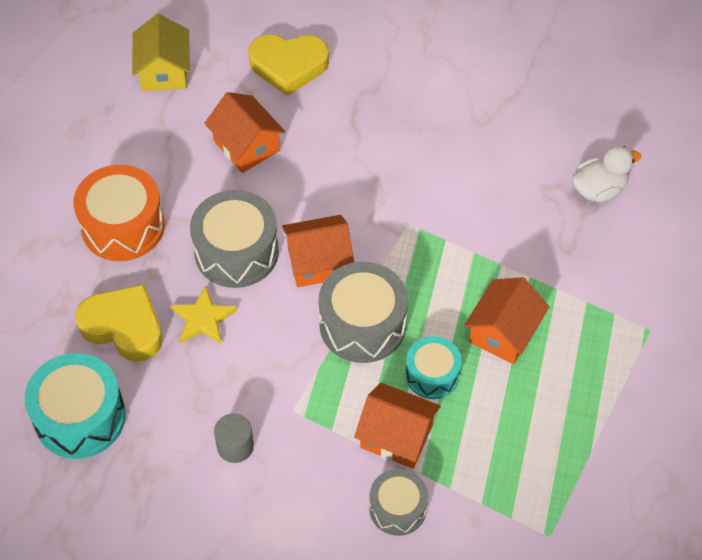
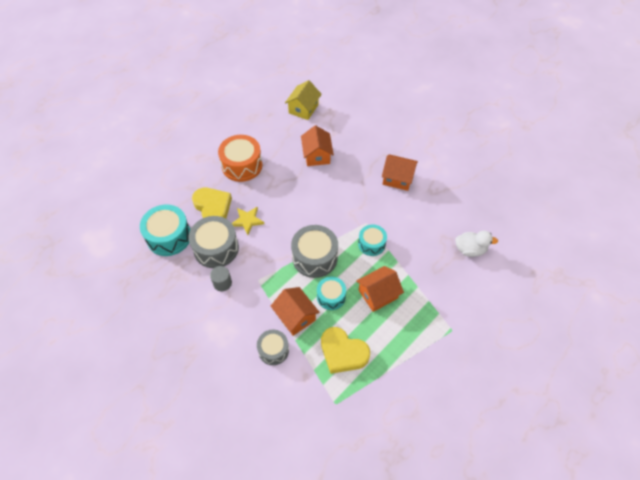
camera: 30 degrees right, 0 degrees up
(236, 252) = (281, 198): grey drum -> grey drum (216, 248)
(288, 66) = (358, 129): yellow heart -> yellow heart (343, 352)
(318, 262) = (314, 220): orange house -> orange house (397, 178)
(440, 256) = (371, 244): none -> turquoise drum

